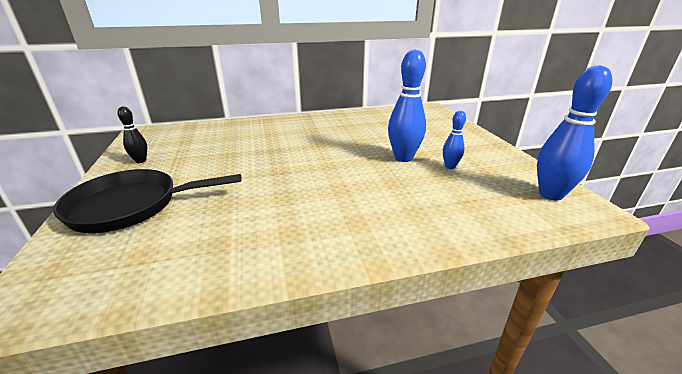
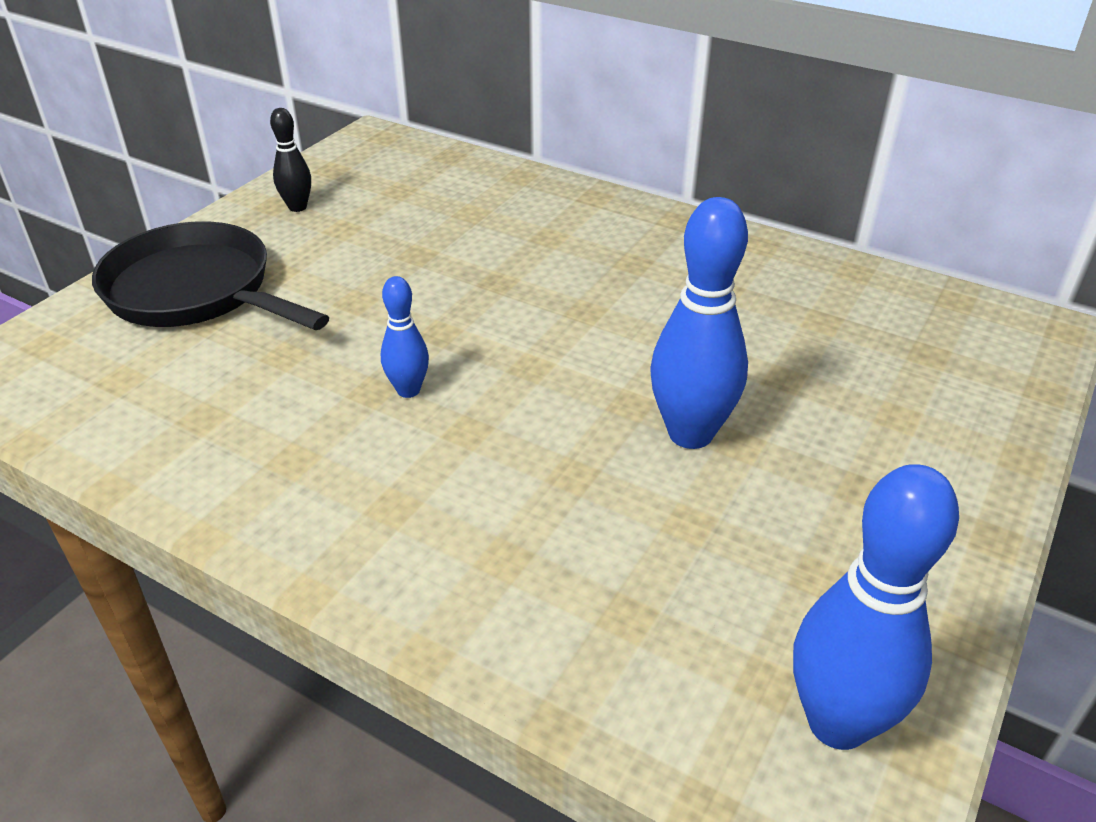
camera: 45 degrees right, 10 degrees up
(450, 166) = (748, 513): blue bowling pin -> blue bowling pin (408, 390)

